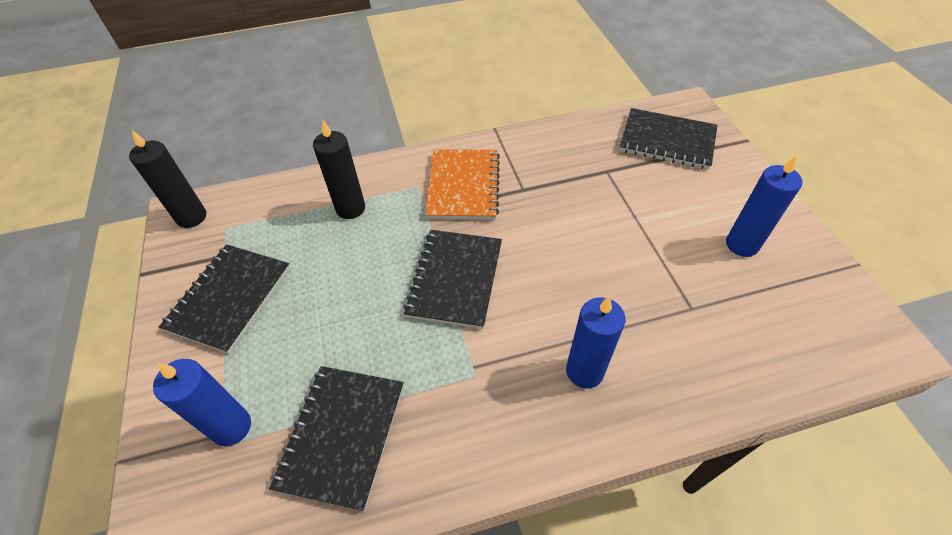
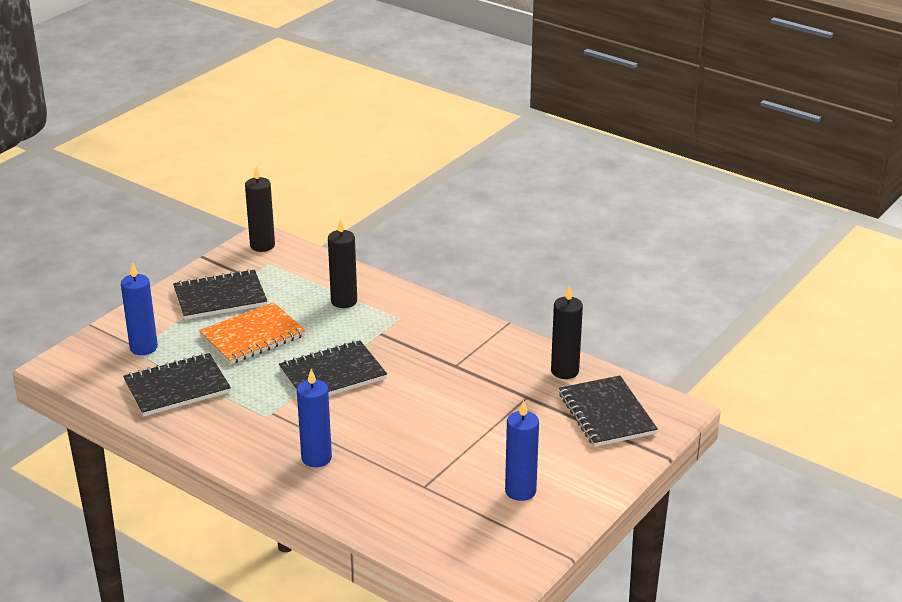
camera: 50 degrees right, 20 degrees down
(463, 186) = (424, 337): orange notebook -> orange notebook (252, 336)
(591, 133) = (564, 371): none -> black candle

